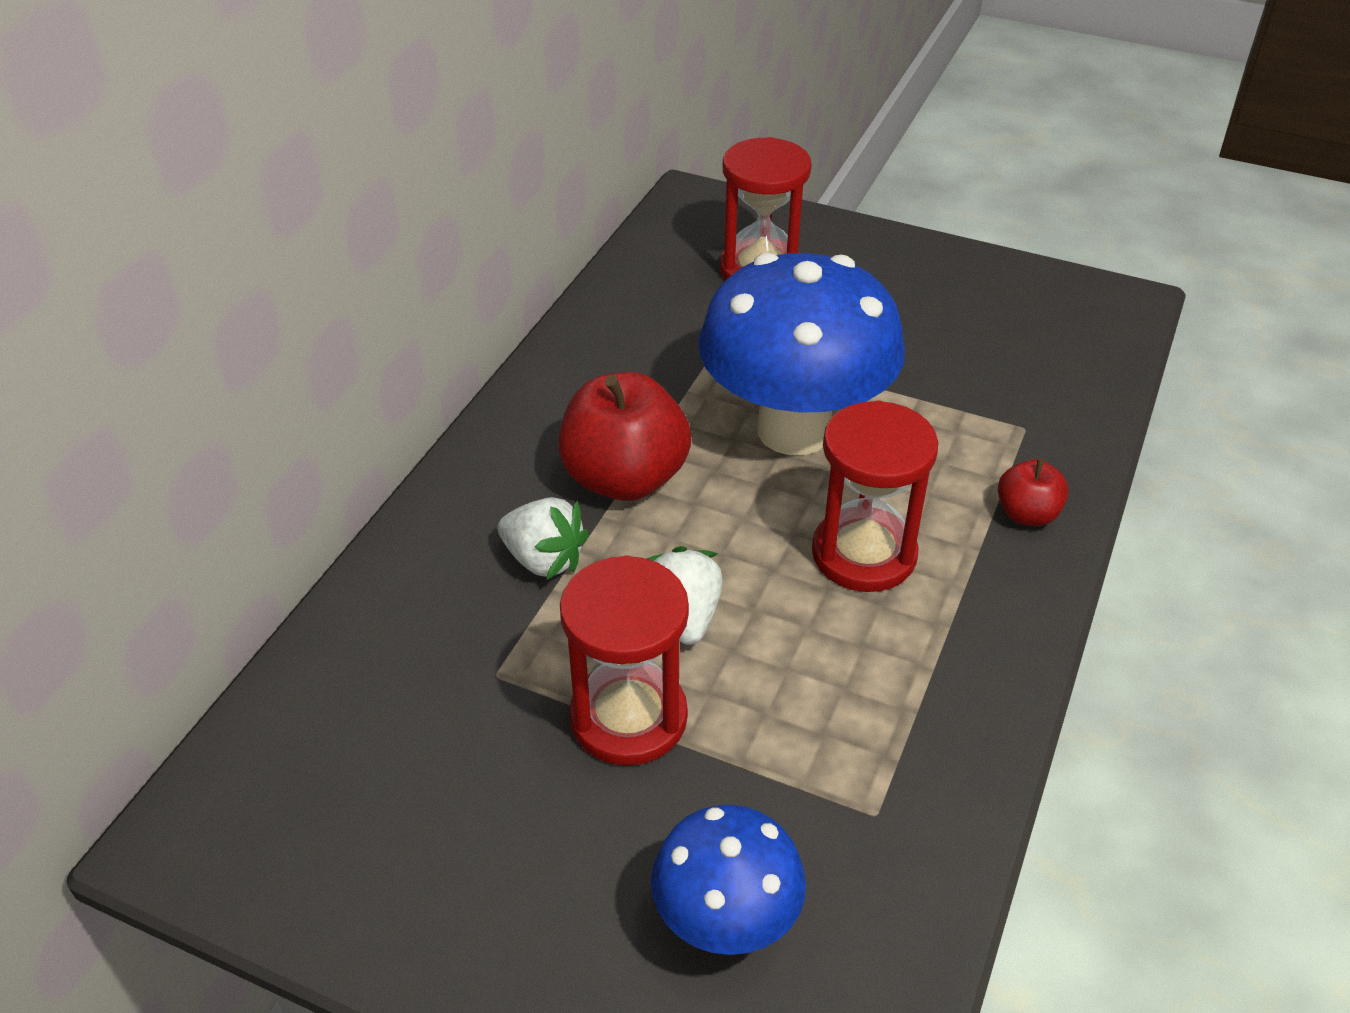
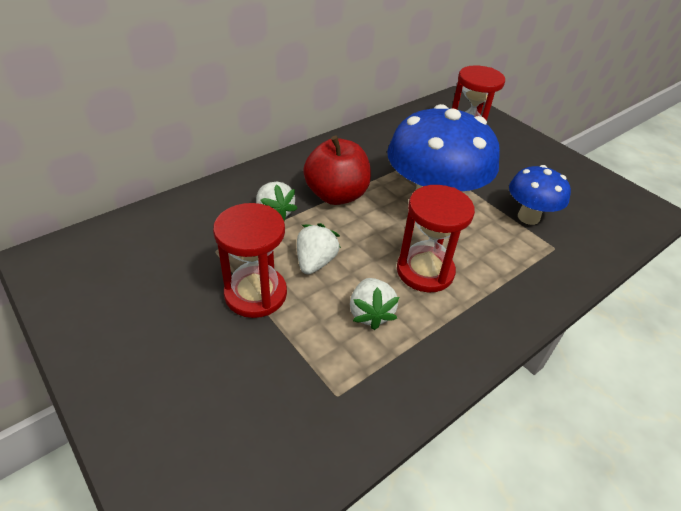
camera: 25 degrees right, 0 degrees up
(726, 923) = (222, 409): blue mushroom -> blue mushroom (528, 217)
(832, 663) = (370, 313): none -> white strawberry
(1027, 514) = (527, 288): red apple -> none

